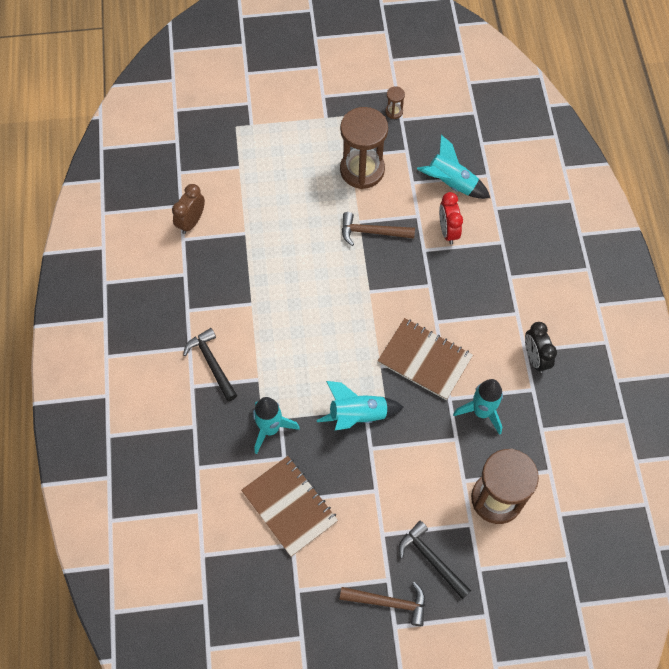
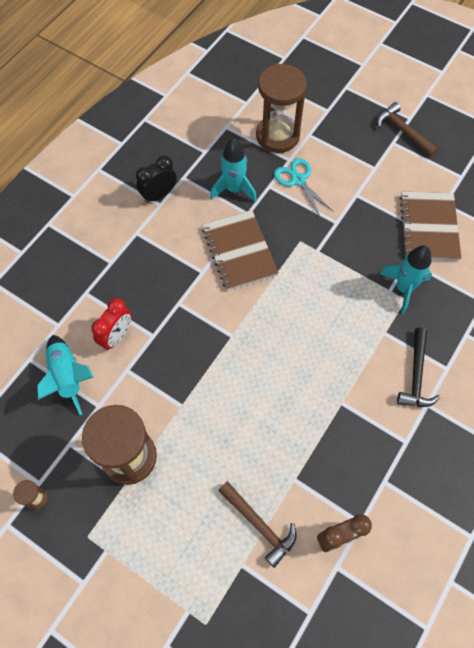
camera: 140 degrees left, 0 degrees up
(358, 415) = (326, 250): turquoise rocket -> none
(372, 232) = (180, 386): brown hammer -> brown hammer (259, 525)
(431, 559) = (354, 134): black hammer -> none
(437, 465) = (298, 180): none -> turquoise scissors
(535, 358) = (159, 195): black clock -> black clock turned 150 degrees counterclockwise

